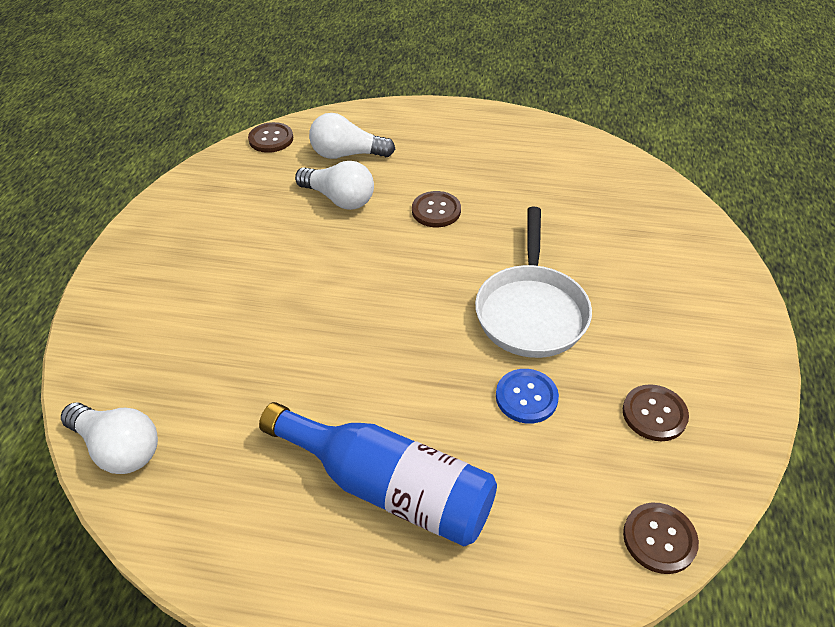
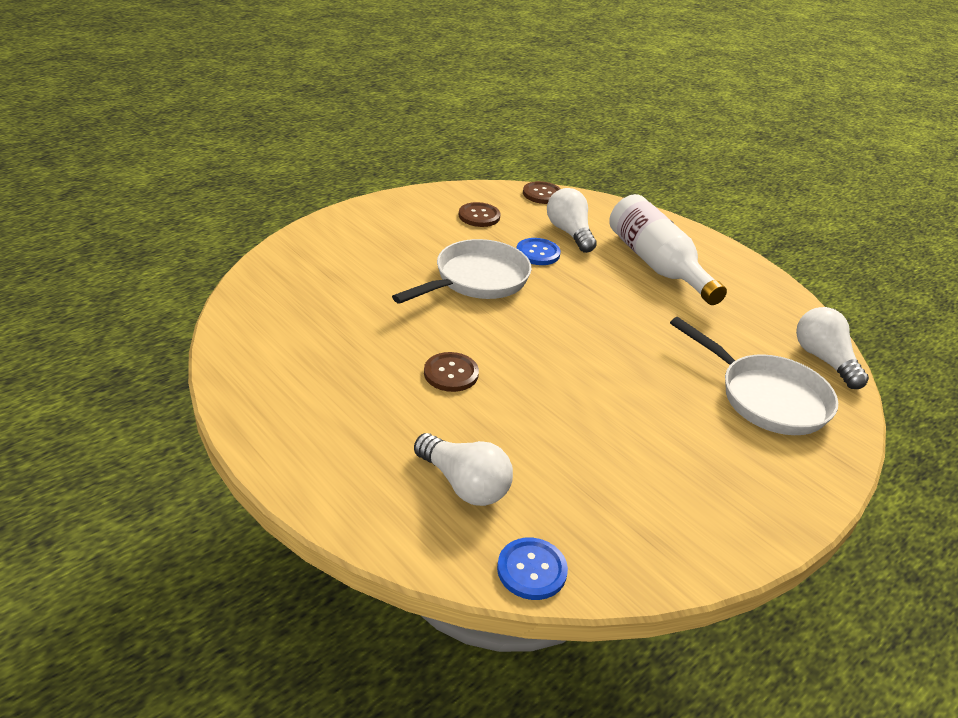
camera: 145 degrees left, 10 degrees down
(170, 350) = (766, 398): none -> white pan
(271, 139) = (531, 570): brown button -> blue button
(339, 199) = (525, 437): white light bulb -> white light bulb (569, 233)
(389, 487) = (656, 264): blue bottle -> white bottle

